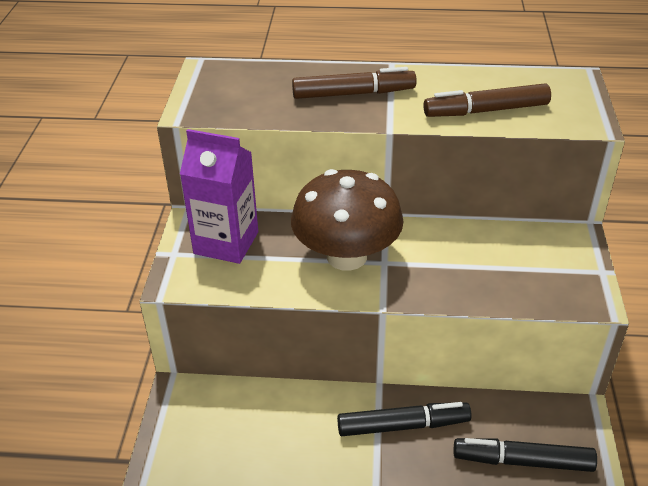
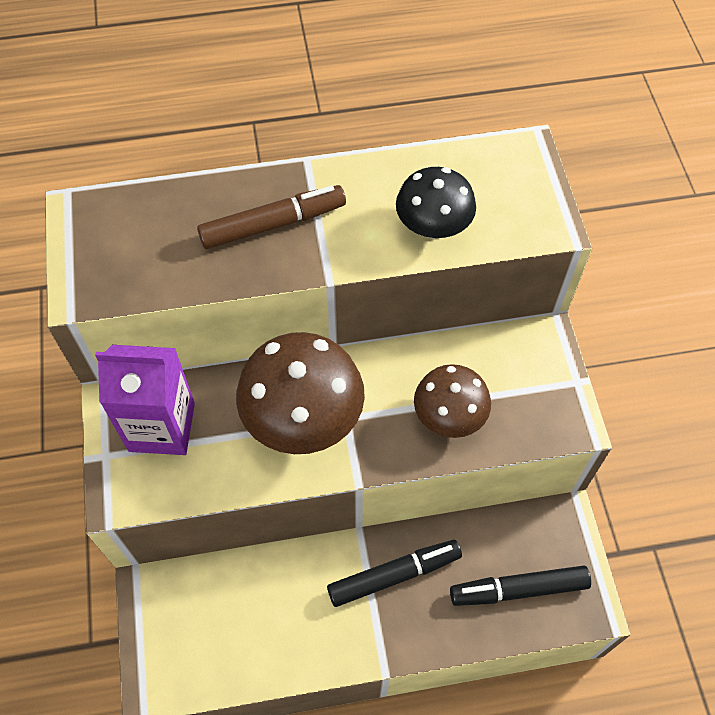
camera: 15 degrees left, 20 degrees up
(477, 276) = (449, 416): none -> brown mushroom
(486, 111) = (433, 226): brown marker -> black mushroom

